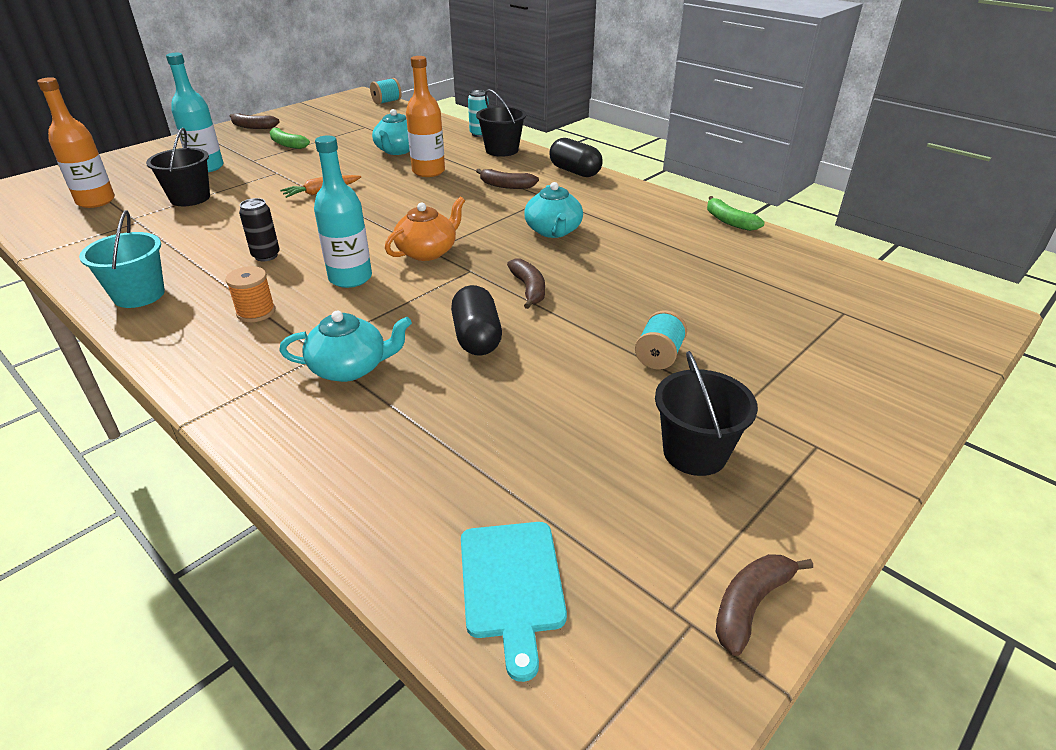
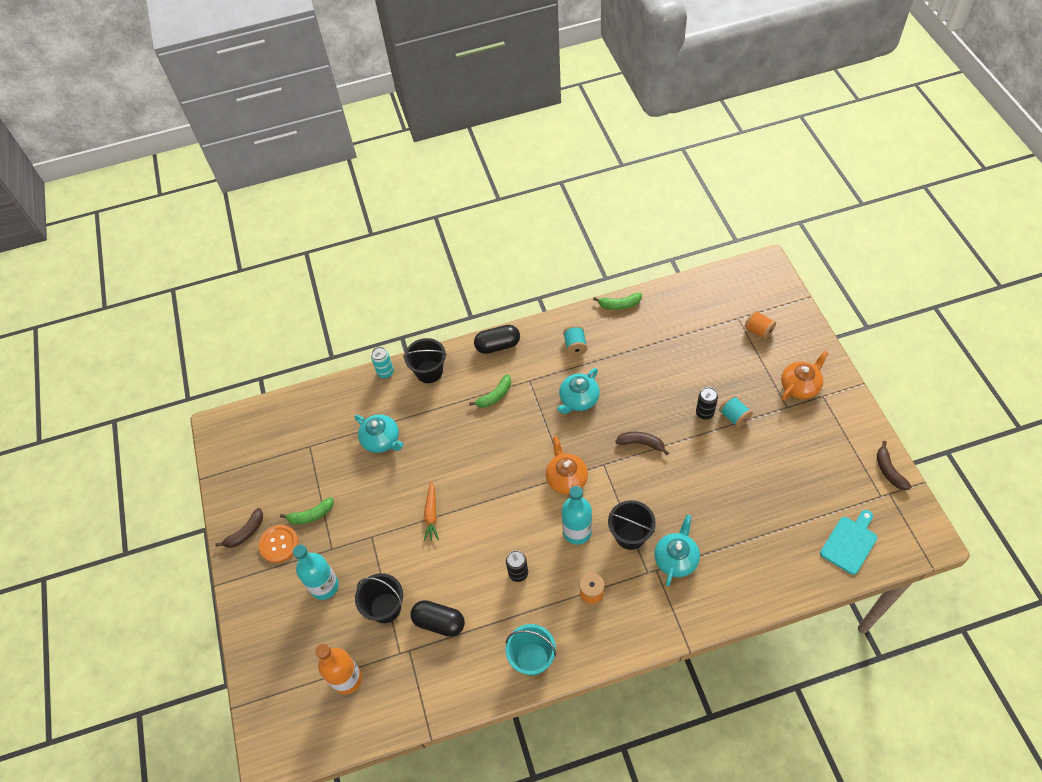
camera: 55 degrees left, 20 degrees up
(247, 140) = (279, 544): none -> orange button
(387, 102) = (255, 410): turquoise spool -> turquoise spool (575, 346)
(428, 171) = (438, 433): orange bottle -> none
(477, 337) = (677, 489): black capsule -> black capsule (439, 622)
(506, 186) = (495, 396): brown banana -> green banana
(512, 585) = (850, 543): turquoise cutting board -> turquoise cutting board turned 75 degrees counterclockwise
(553, 231) = (578, 399): turquoise teapot -> turquoise teapot turned 105 degrees clockwise
(635, 327) = (704, 413): none -> black can
(695, 452) = (807, 442): black bucket -> black bucket (630, 535)
(803, 411) = (800, 386): none -> orange teapot
(849, 337) = (758, 330): none -> orange spool

